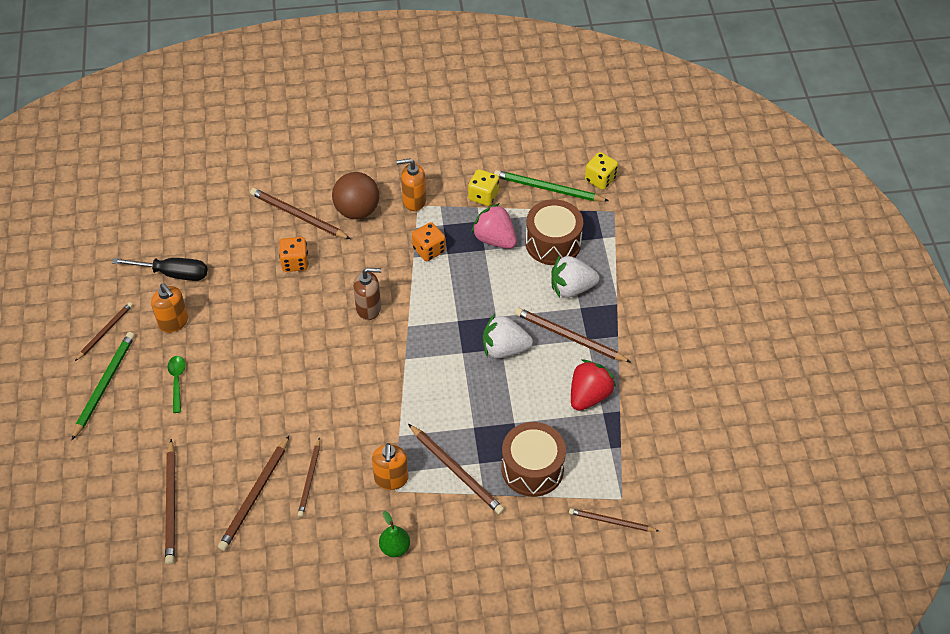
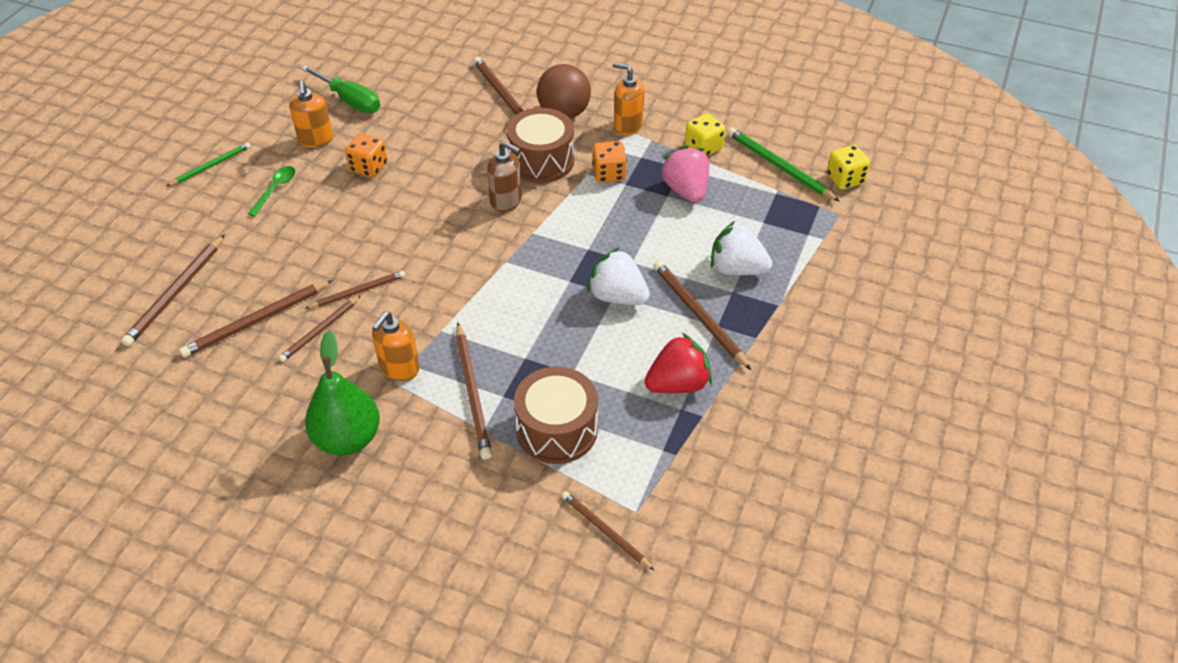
camera: 30 degrees right, 5 degrees down
(104, 385) = (211, 166): green pencil -> green pencil, size x0.65
(105, 331) = (251, 123): brown pencil -> brown pencil (358, 291)
(173, 274) = (350, 101): black screwdriver -> green screwdriver
(295, 262) = (468, 134): orange dice -> orange dice (369, 167)
(395, 547) = (347, 438): green pear -> green pear, size x1.83
(553, 243) = (747, 218): brown drum -> brown drum (541, 161)

